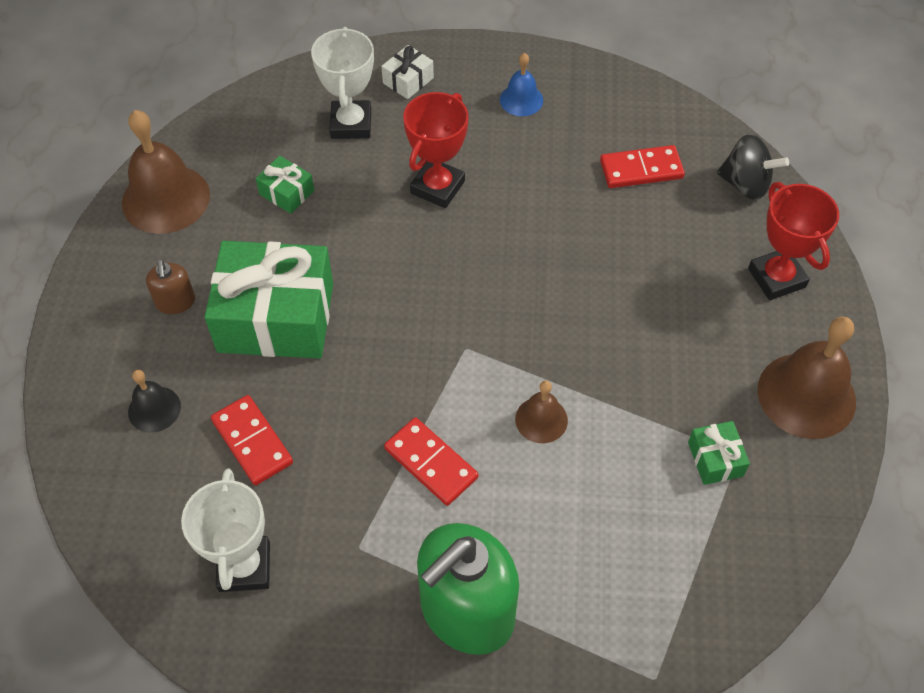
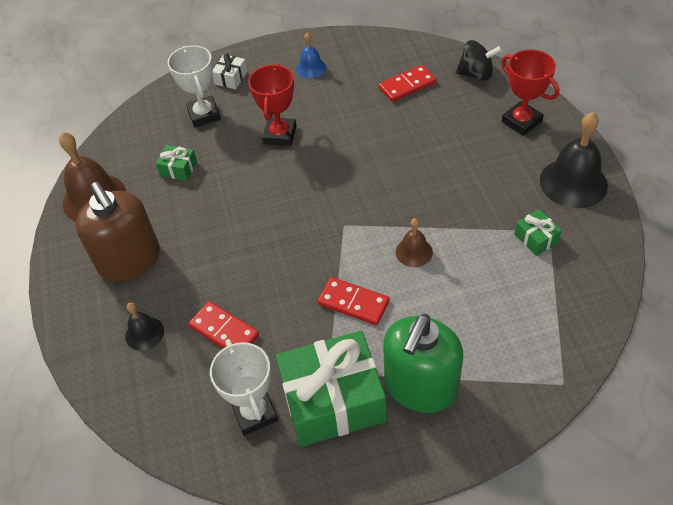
camera: 15 degrees left, 5 degrees down
(175, 302) = (130, 260): brown soap dispenser -> brown soap dispenser, size x2.22
(276, 317) = (205, 247): green gift -> green gift (333, 400)
(806, 395) = (573, 182): brown bell -> black bell

